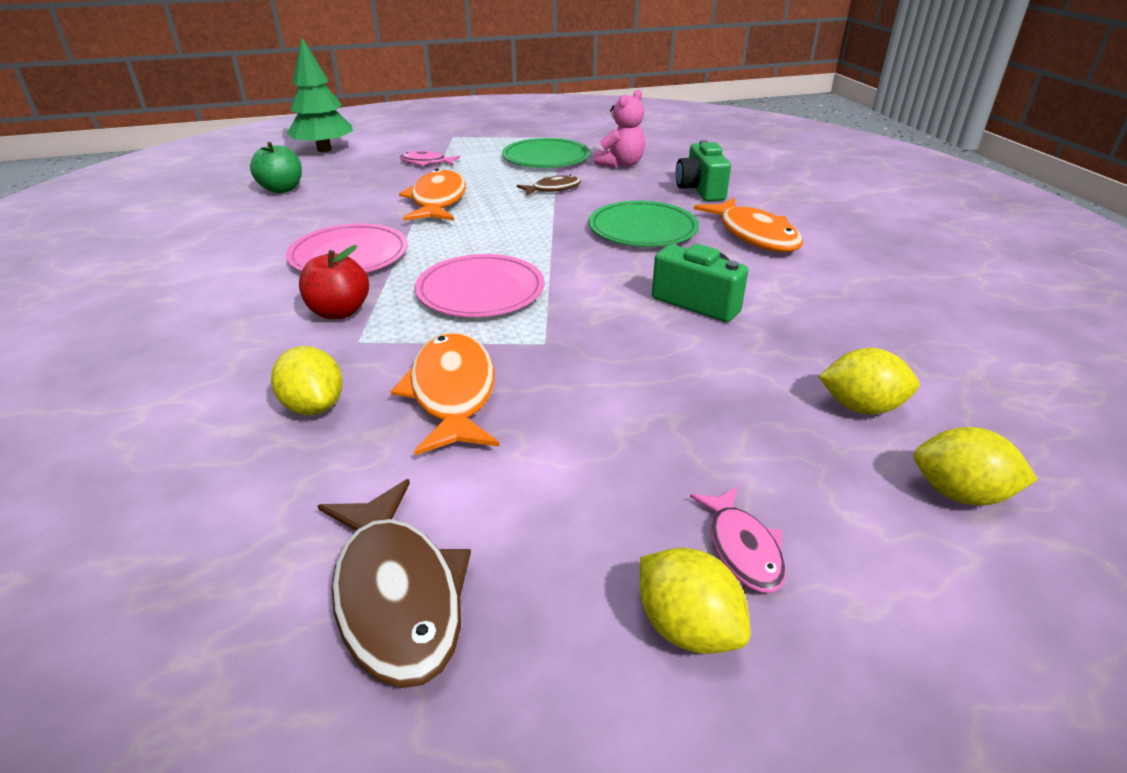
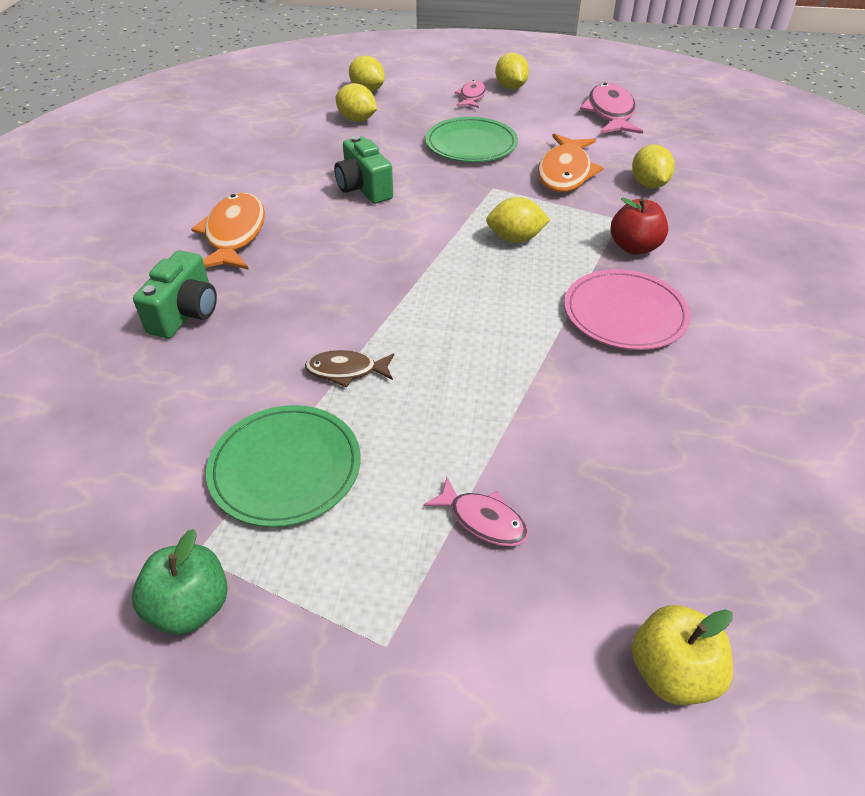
camera: 155 degrees left, 10 degrees up
(282, 189) = (729, 500): green apple -> green apple (190, 607)
(324, 149) = (672, 672): green tree -> yellow apple
(397, 594) = (610, 113): brown fish -> pink fish
(438, 201) = (504, 389): orange fish -> none
(480, 291) = (515, 238): pink plate -> yellow lemon
(621, 164) = (202, 406): pink teddy bear -> none
(643, 229) = (319, 270): green plate -> green plate (471, 144)

